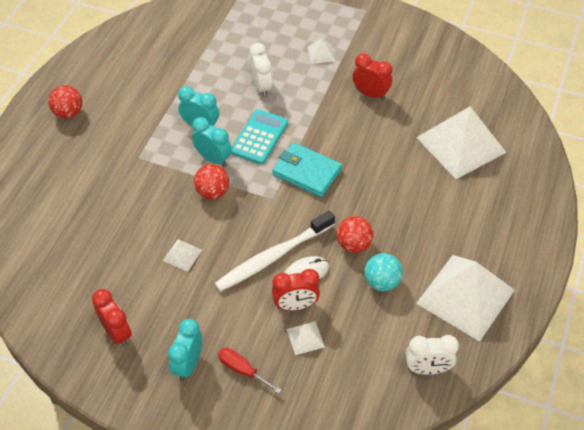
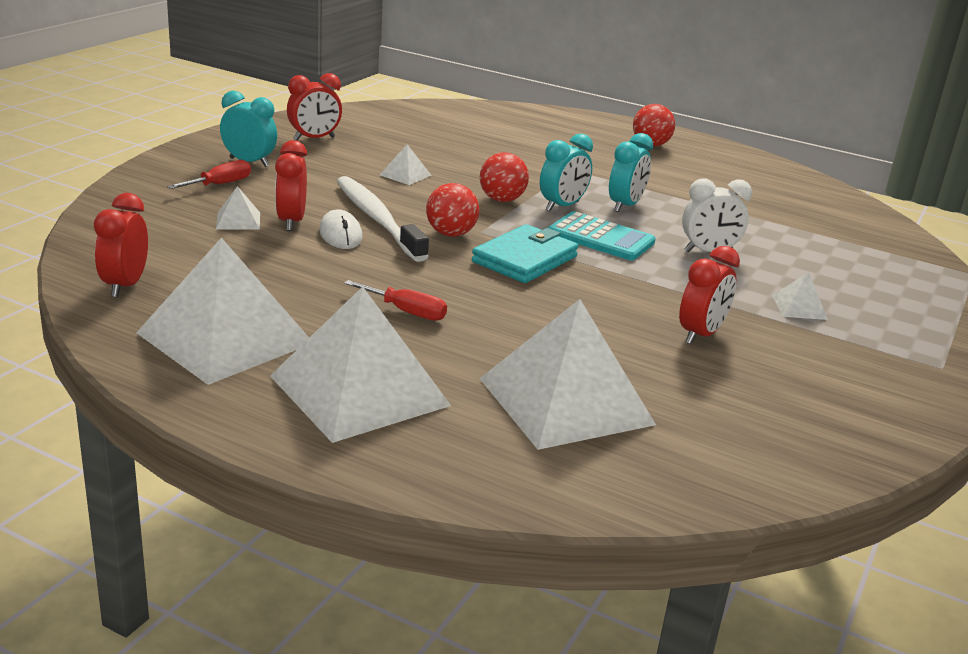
camera: 95 degrees right, 25 degrees down
(353, 244) = (373, 271): red ball -> red ball (451, 234)
(381, 282) = (294, 279): turquoise ball -> none
(399, 219) = (406, 312): none -> red screwdriver
(427, 369) = (125, 285): white clock -> red clock
(490, 225) = (359, 390): none -> white pyramid

